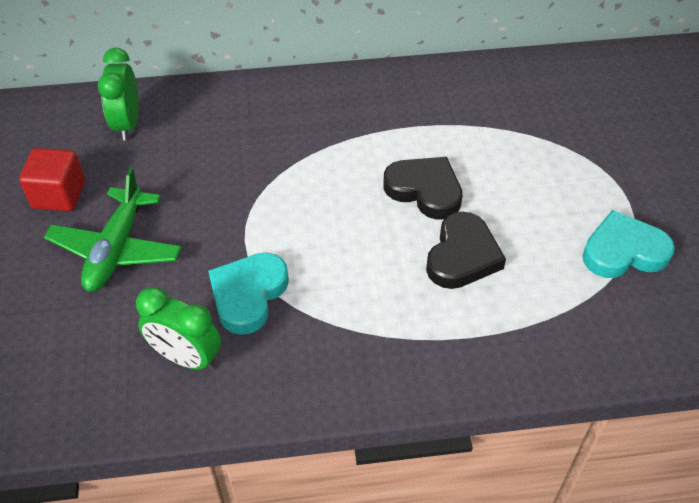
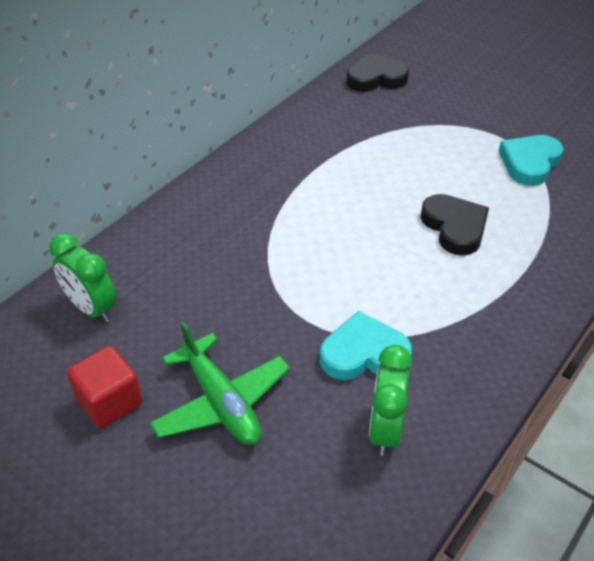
camera: 45 degrees left, 5 degrees down
(186, 358) = (385, 429): green clock -> green clock turned 120 degrees clockwise
(248, 295) = (364, 353): turquoise heart -> turquoise heart turned 105 degrees clockwise
(425, 190) = (377, 204): black heart -> black heart (376, 78)

